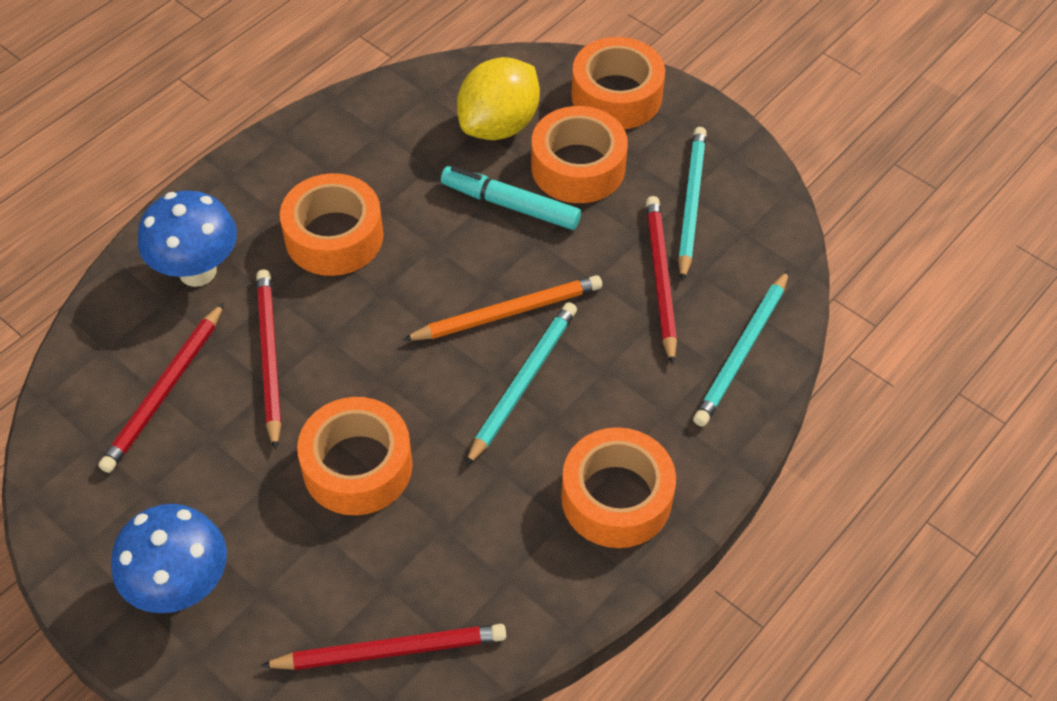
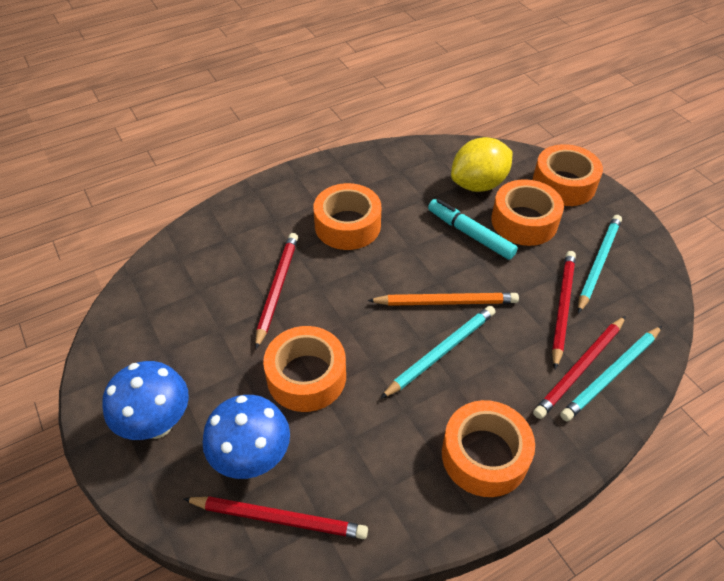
camera: 20 degrees right, 5 degrees down
(165, 391) = (204, 292): red pencil -> red pencil (580, 368)
(197, 271) = (255, 225): blue mushroom -> blue mushroom (252, 459)

